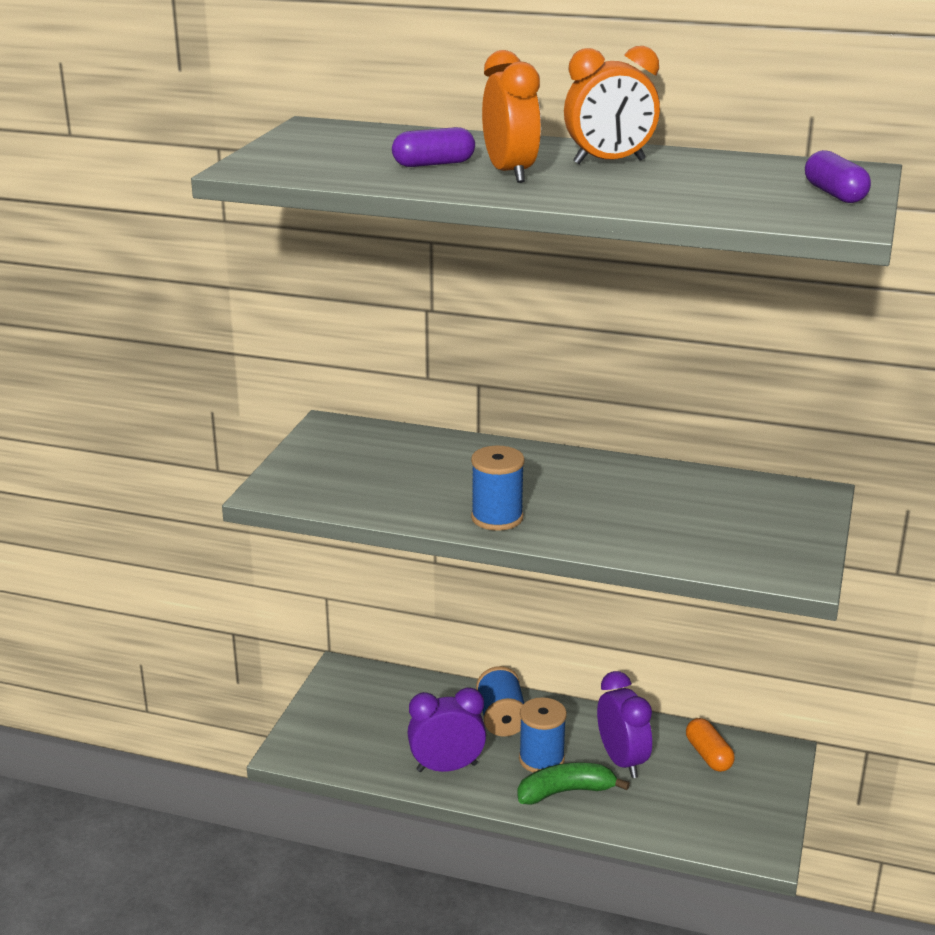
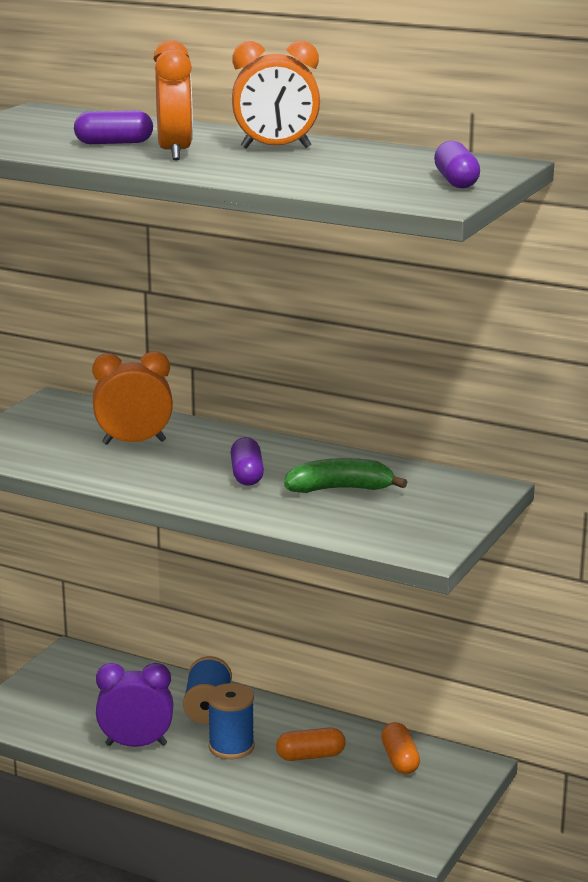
camera: 10 degrees right, 5 degrees down
(436, 470) = (134, 442): none -> orange clock
(497, 518) = (167, 484): blue spool -> none
(565, 792) = (242, 776): green banana -> green banana (340, 489)
(571, 499) = (247, 475): none -> purple capsule
(622, 761) = (310, 756): purple clock -> orange capsule

